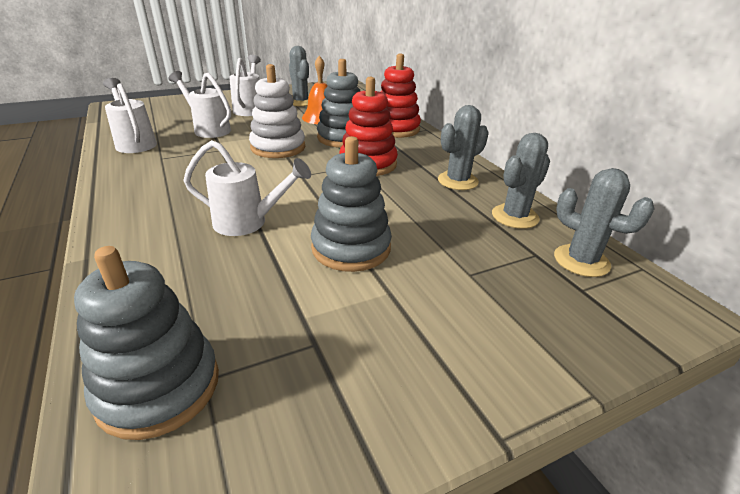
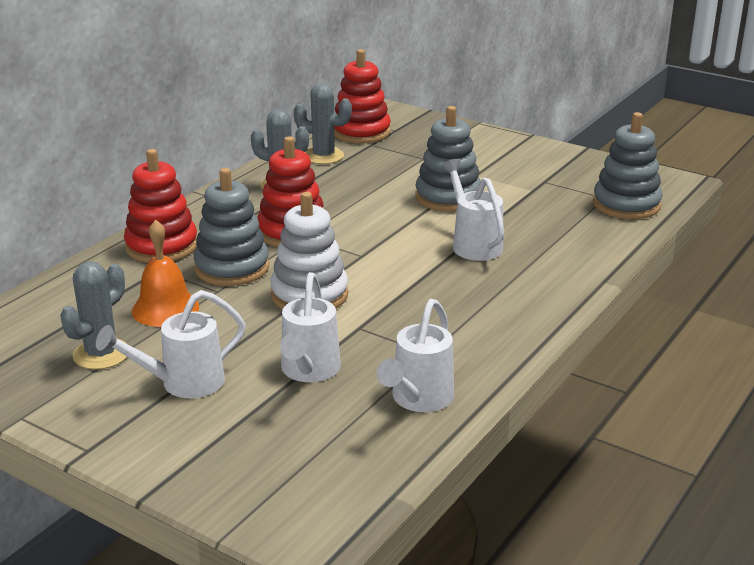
camera: 120 degrees left, 5 degrees down
(581, 261) = (361, 132): grey cactus -> red stacking toy

